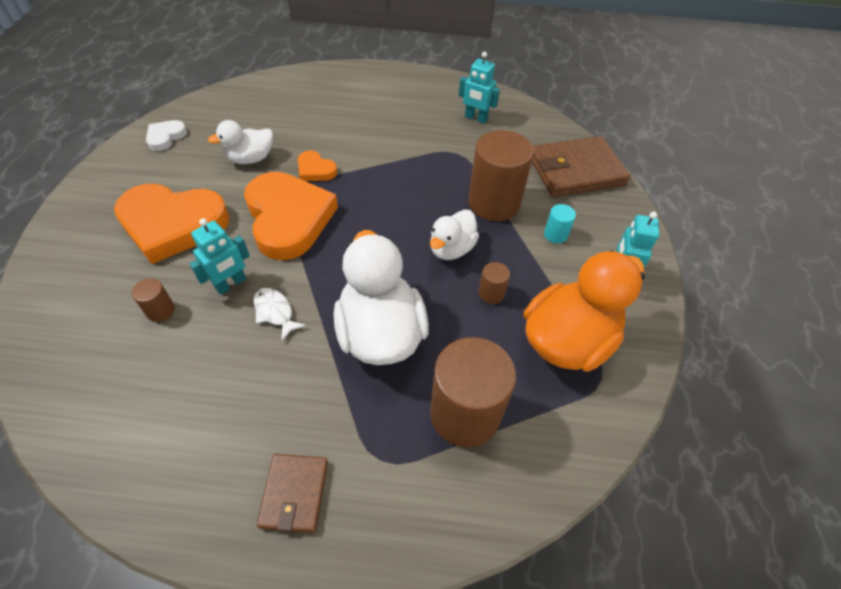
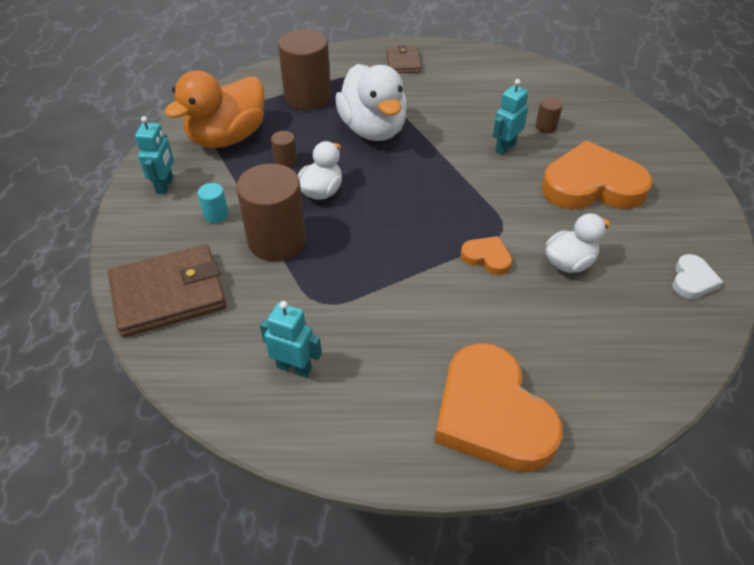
camera: 175 degrees right, 5 degrees down
(275, 312) = (458, 134): white fish -> none
(288, 218) = (487, 202): orange heart -> orange heart (491, 414)

